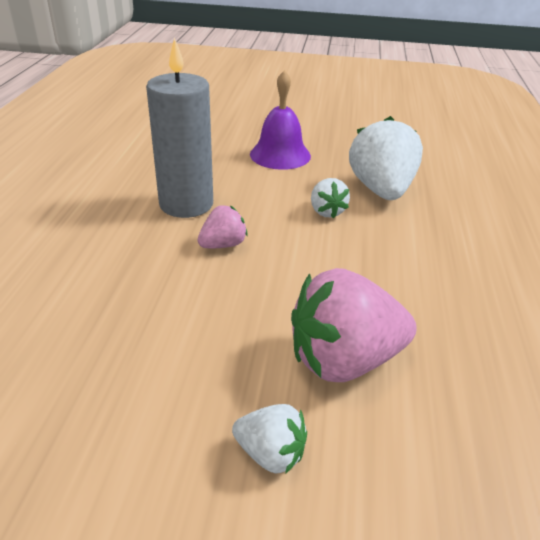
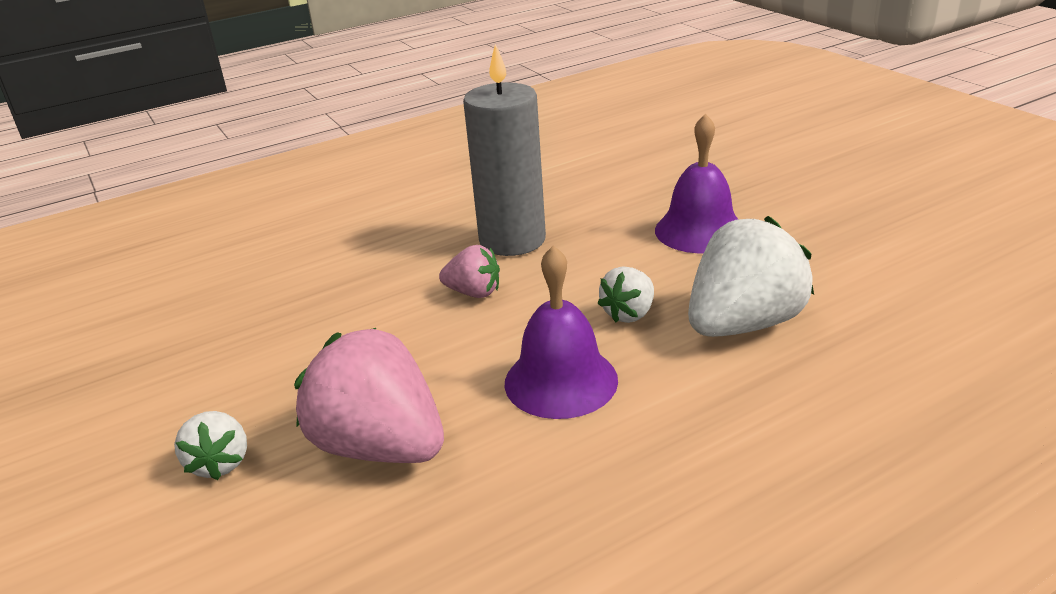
camera: 55 degrees right, 5 degrees down
(360, 262) = (561, 381): none -> purple bell

